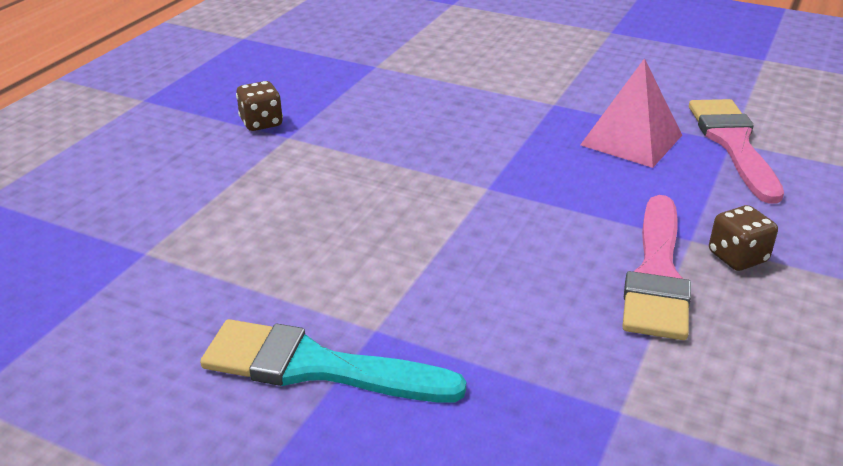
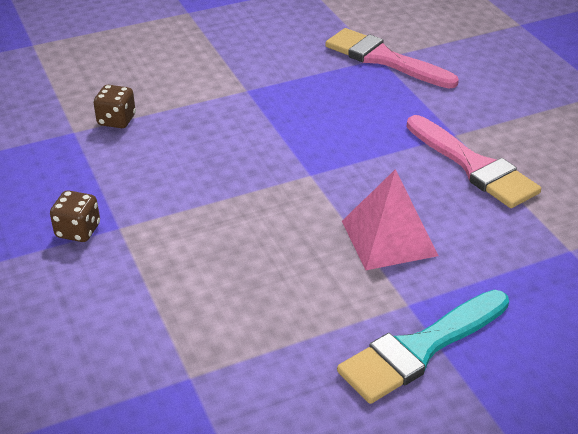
camera: 50 degrees left, 5 degrees up
(631, 140) = (331, 89): pink pyramid -> pink pyramid (389, 238)
(737, 257) = (489, 130): brown dice -> brown dice (116, 120)

